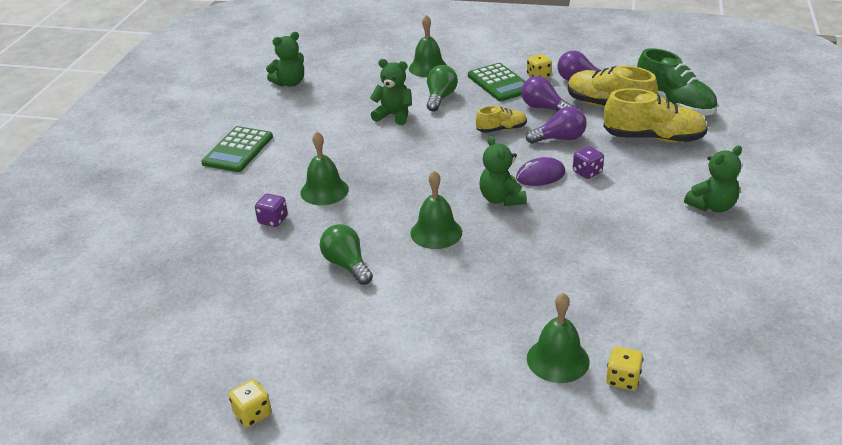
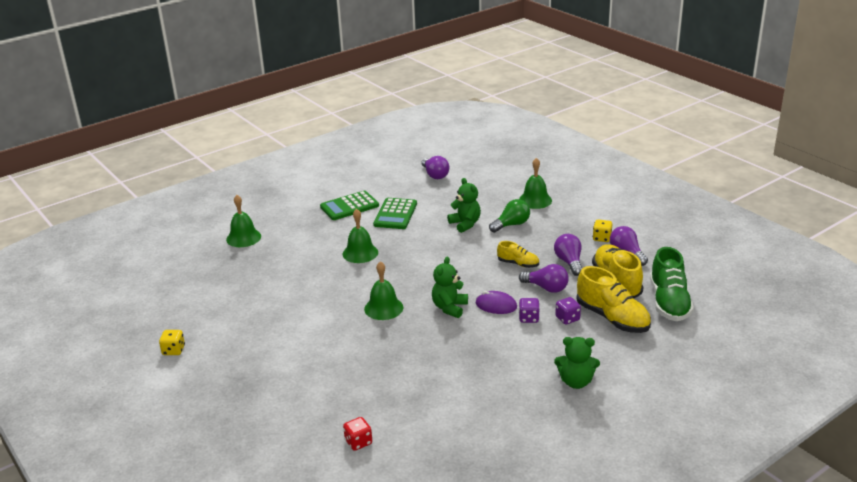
camera: 40 degrees right, 5 degrees down
(273, 220) = (312, 257): purple dice -> purple dice (567, 318)
(290, 83) = (435, 175): green teddy bear -> purple light bulb
(347, 265) = (313, 301): green light bulb -> none
(499, 83) = (566, 231): green calculator -> green calculator (395, 214)
(558, 359) = (342, 412): green bell -> green bell (243, 238)
(622, 379) = (358, 442): yellow dice -> red dice

